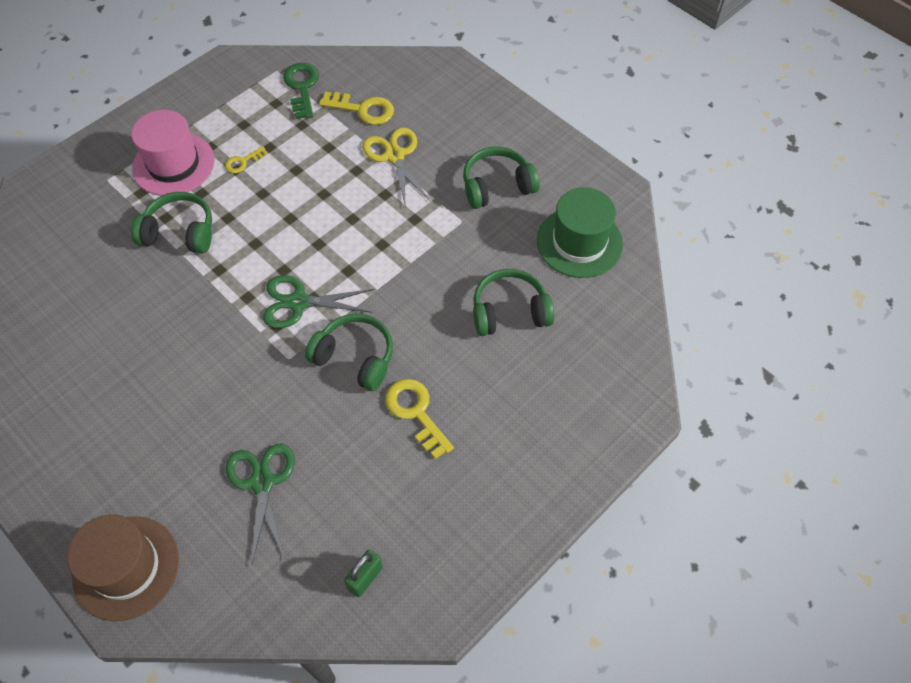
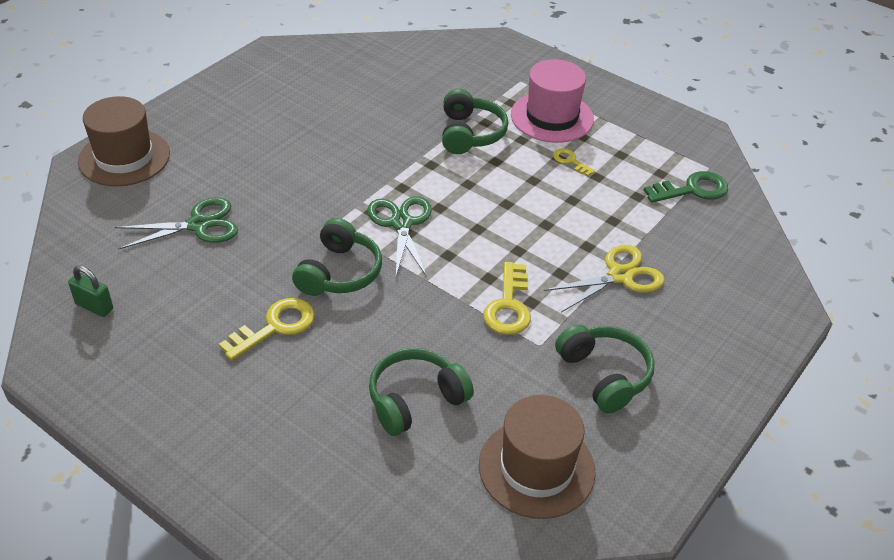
camera: 80 degrees right, 15 degrees down
(363, 109) = (680, 242): yellow key -> yellow key (508, 306)
(509, 312) = (415, 400): green headphones -> green headphones turned 105 degrees counterclockwise
(579, 242) = (536, 468): green hat -> brown hat

